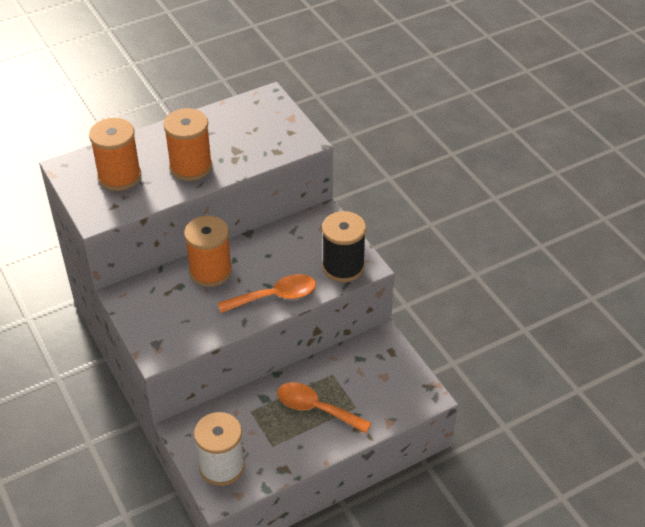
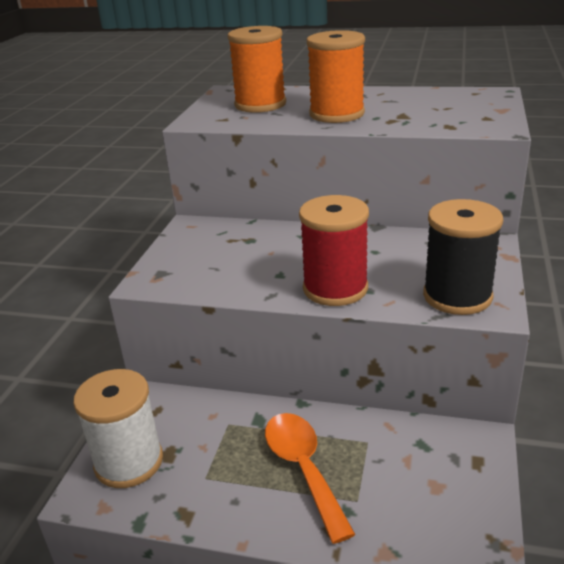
camera: 45 degrees right, 15 degrees down
(210, 271) = (295, 240): orange spool -> none
(275, 296) = (335, 288): orange spoon -> red spool

